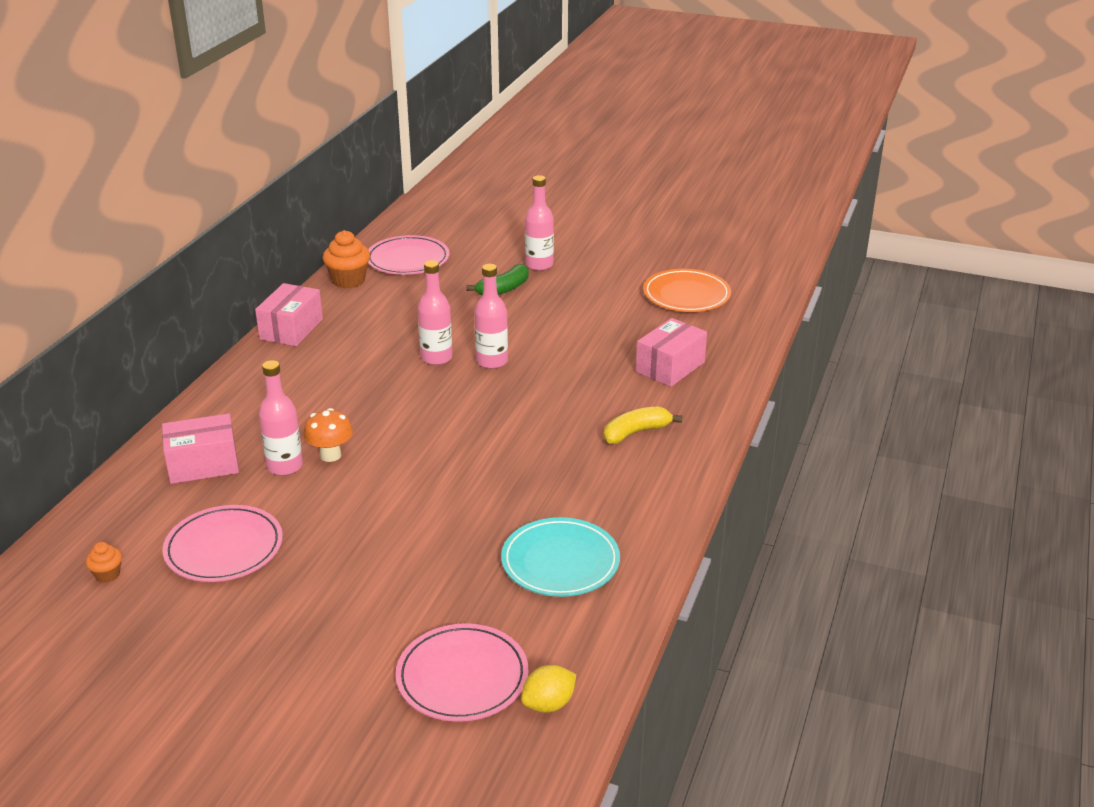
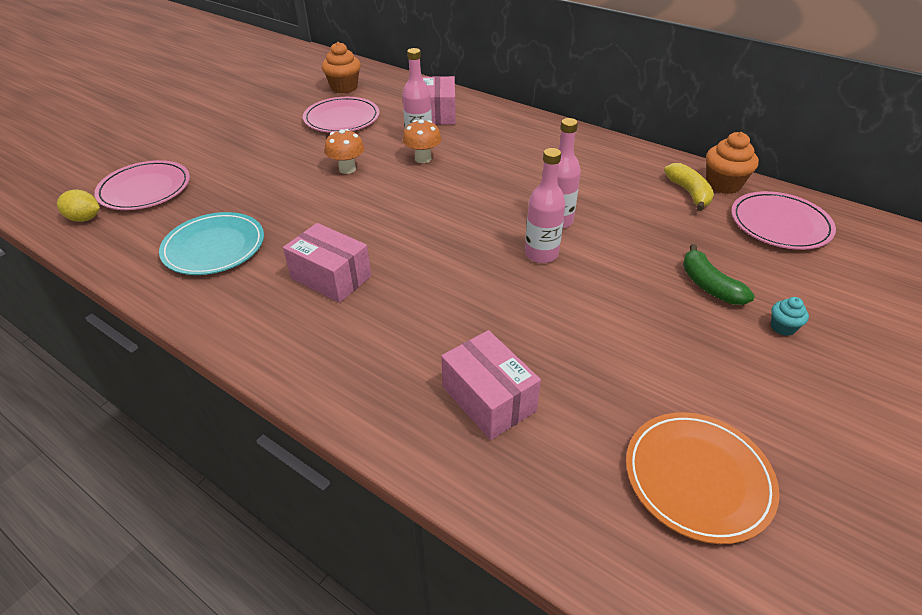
camera: 105 degrees right, 10 degrees up
(107, 574) = (344, 87): orange cupcake -> orange cupcake, size x1.88
(291, 329) = (625, 151): pink box -> pink box (331, 277)
(367, 508) = (347, 169): none -> orange mushroom
(539, 265) = (782, 327): pink bottle -> turquoise cupcake
(548, 704) = (85, 218): yellow lemon -> yellow lemon turned 60 degrees counterclockwise
(636, 432) = (364, 333): yellow banana -> yellow banana (689, 193)

